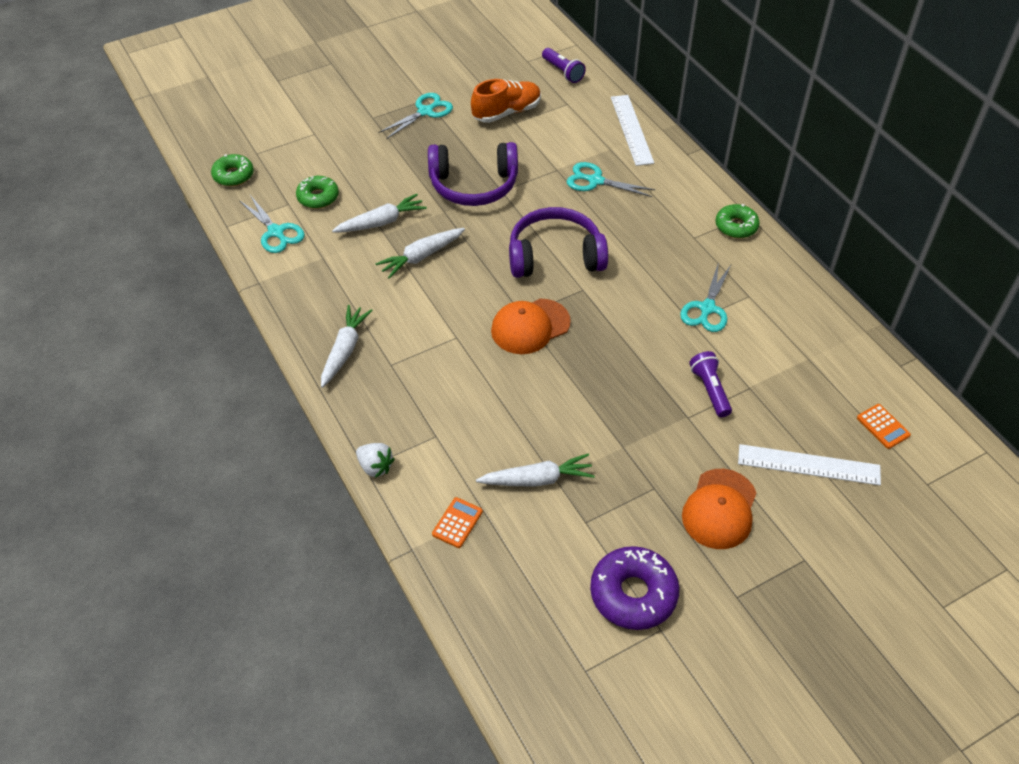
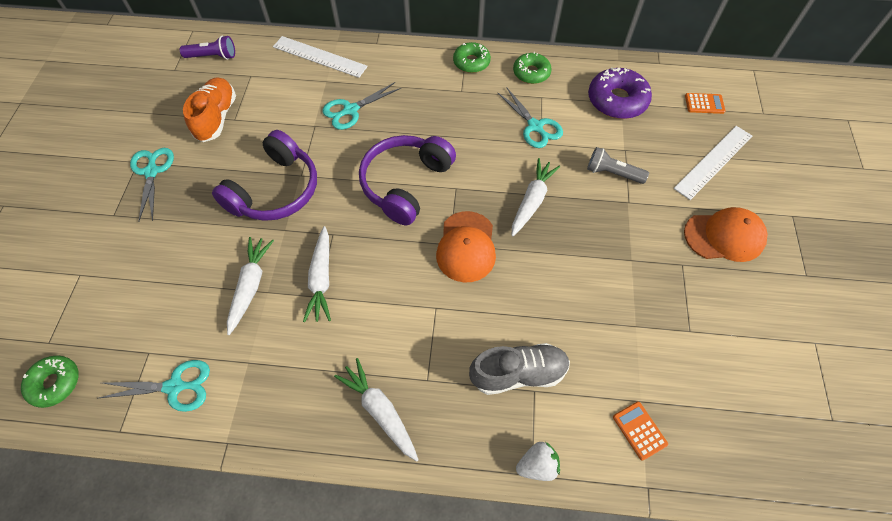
camera: 55 degrees left, 10 degrees up
(318, 197) = (166, 321): green donut -> green donut (531, 73)
(442, 418) = (518, 373): none -> grey shoe
(537, 479) = (628, 340): white carrot -> white carrot (532, 201)
(633, 594) = (774, 341): purple donut -> purple donut (617, 100)
(710, 390) = (612, 173): purple flashlight -> grey flashlight
(719, 509) = (724, 236): orange cap -> orange cap turned 60 degrees counterclockwise

